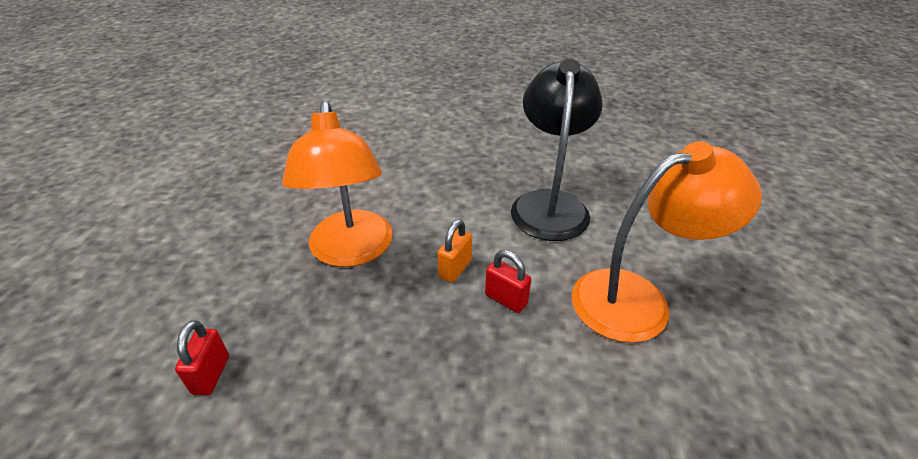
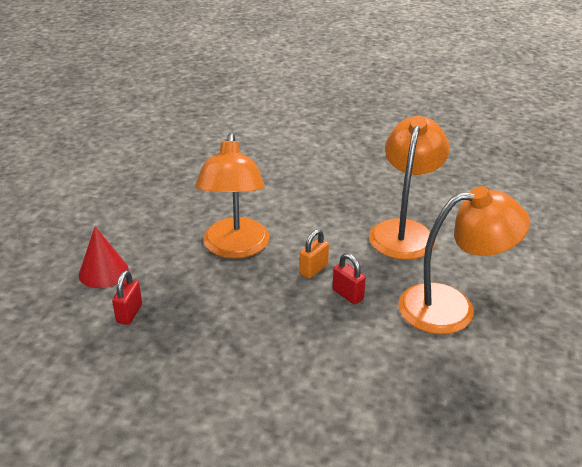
camera: 10 degrees right, 5 degrees down
(174, 311) = (103, 272): none -> red cone
(549, 204) = (404, 231): black lamp -> orange lamp

